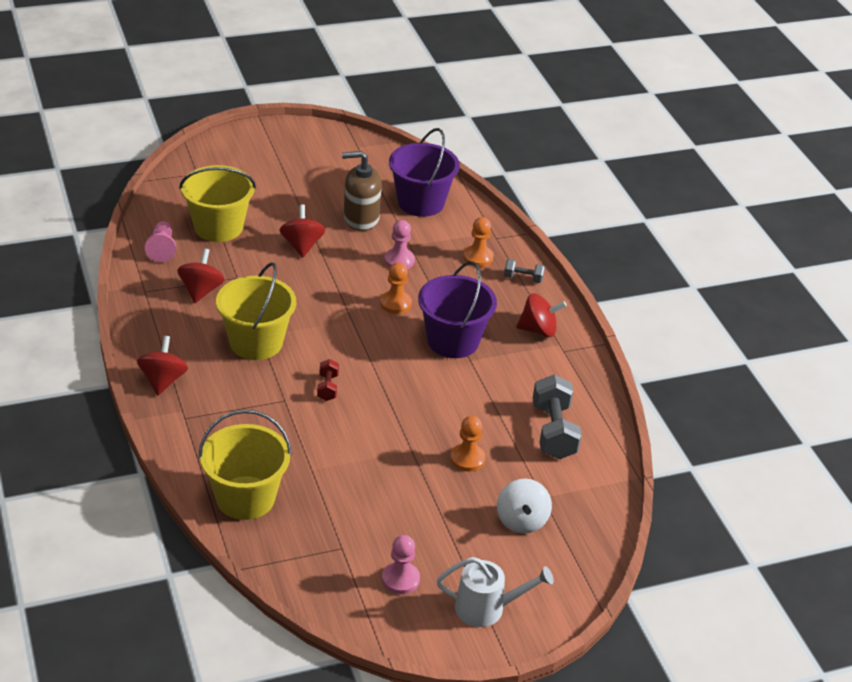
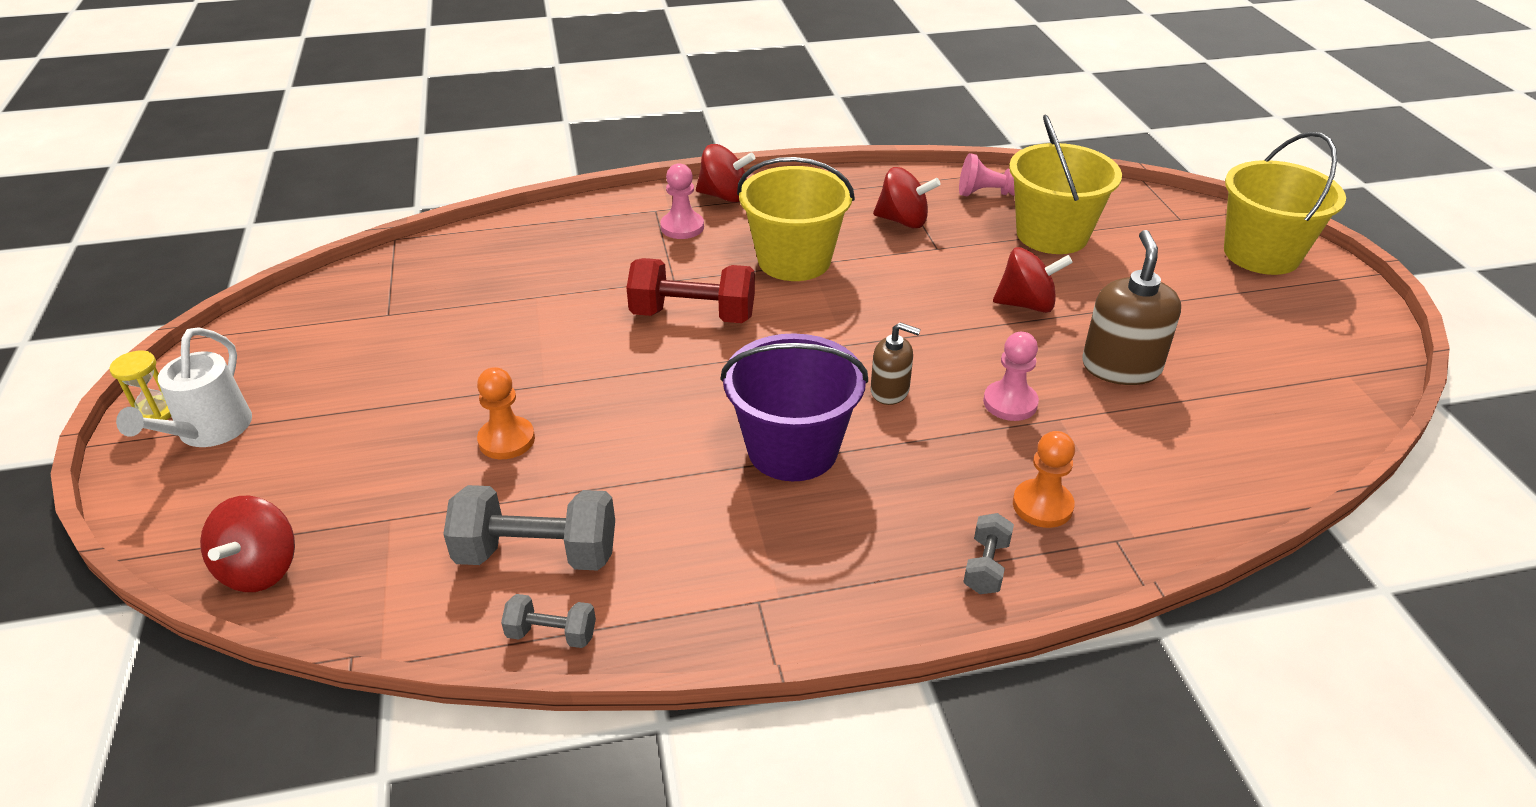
camera: 100 degrees right, 0 degrees up
(245, 498) = (504, 248): yellow bucket -> yellow bucket (1261, 254)
(327, 388) = (693, 315): red dumbbell -> red dumbbell, size x1.94
(395, 303) = (890, 391): orange pawn -> brown soap dispenser
(400, 579) = (308, 358): pink pawn -> pink pawn (682, 227)
(420, 202) = (1199, 442): purple bucket -> none
(473, 646) = (156, 412): none -> yellow hourglass
(521, 521) = (351, 486): white spinning top -> none
(538, 330) = (822, 569): red spinning top -> red spinning top (260, 569)
(603, 419) = (551, 634): none -> grey dumbbell

